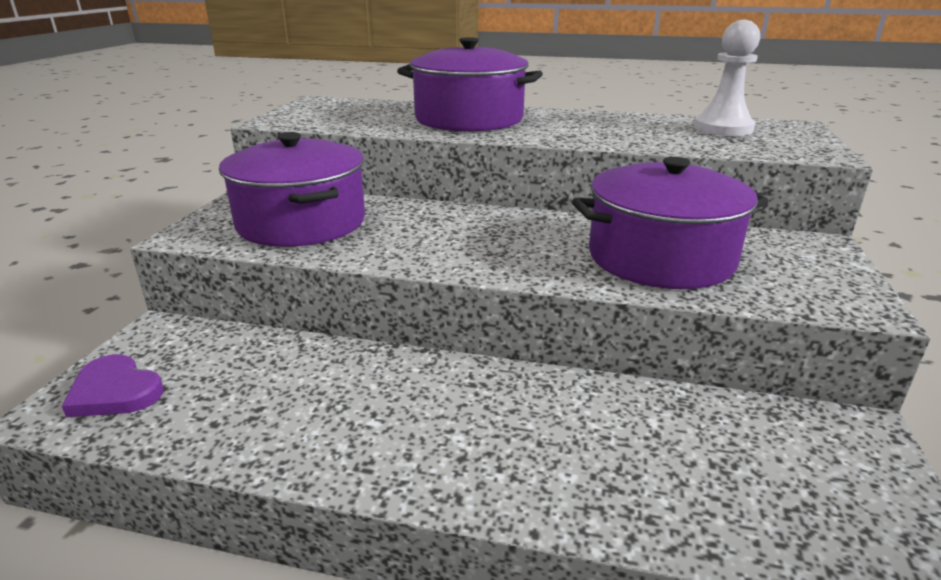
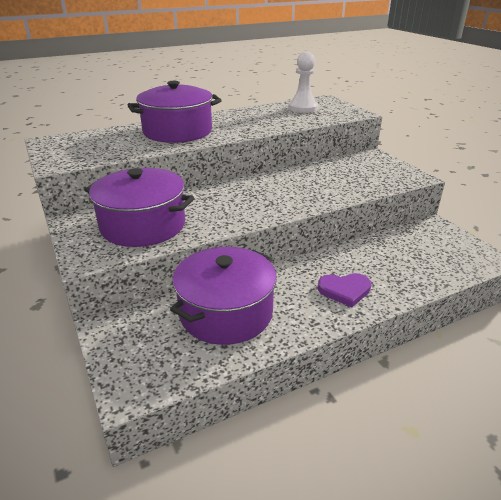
camera: 40 degrees left, 5 degrees up
(115, 391) = (144, 364): purple heart -> purple heart (344, 290)
(660, 258) = (334, 181): purple pot -> purple pot (226, 313)

